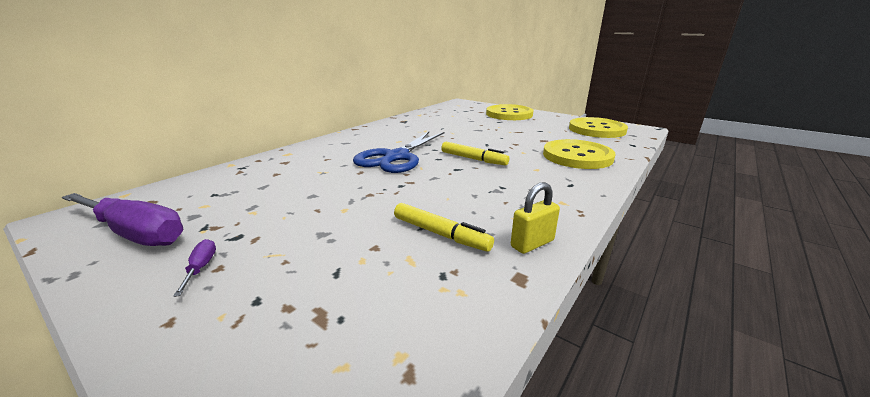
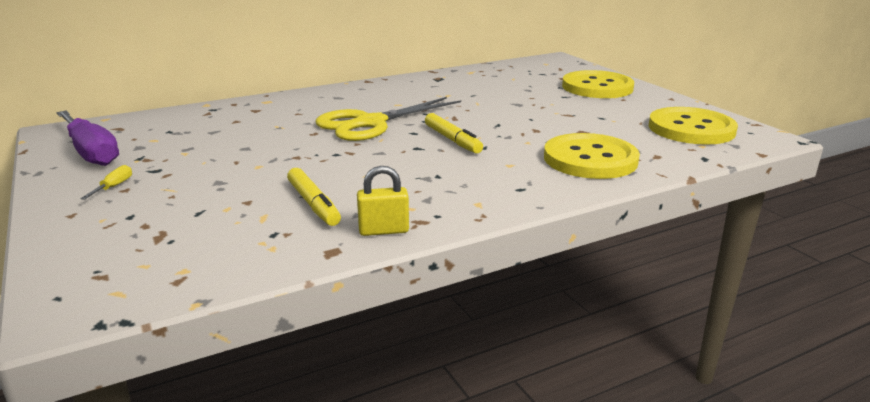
camera: 25 degrees right, 0 degrees up
(201, 268) = (114, 187): purple screwdriver -> yellow screwdriver
(396, 157) = (370, 123): blue scissors -> yellow scissors

